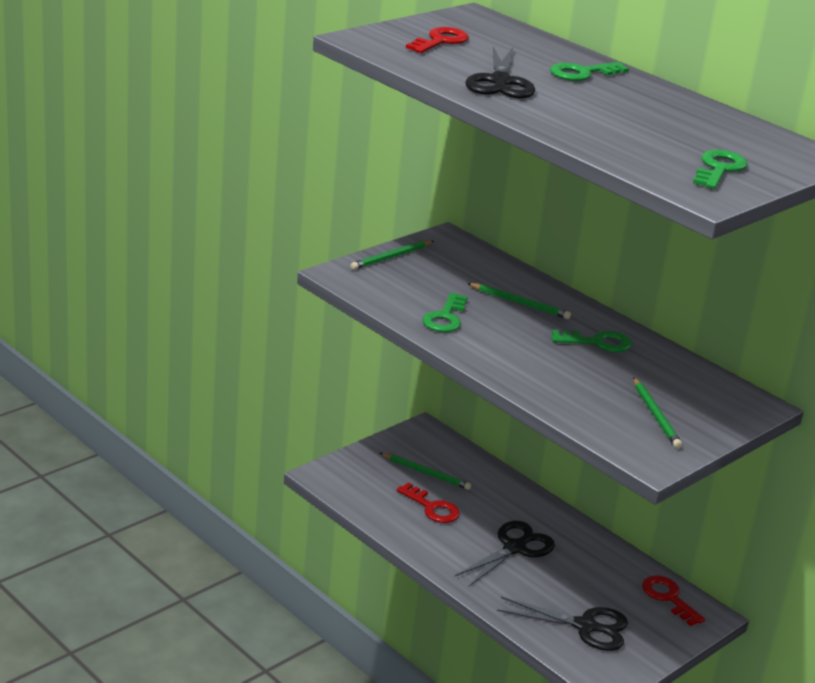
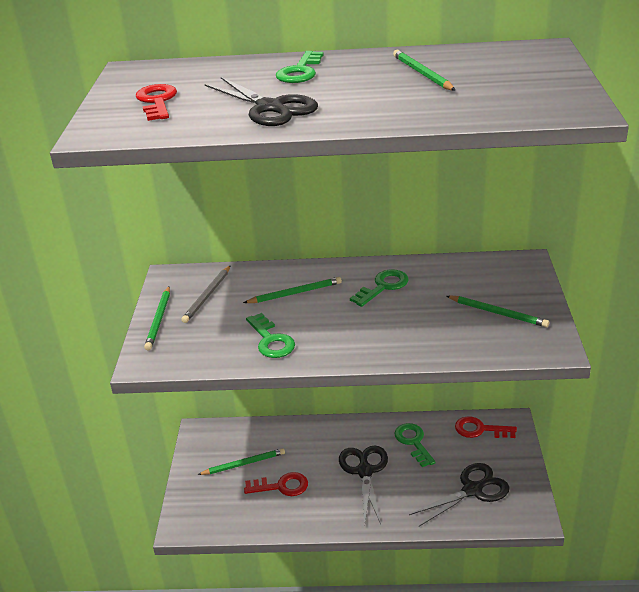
camera: 40 degrees left, 5 degrees up
(452, 265) = (207, 296): none -> grey pencil
(665, 119) = (422, 74): none -> green pencil
(719, 169) = (533, 87): green key -> green key (413, 442)

